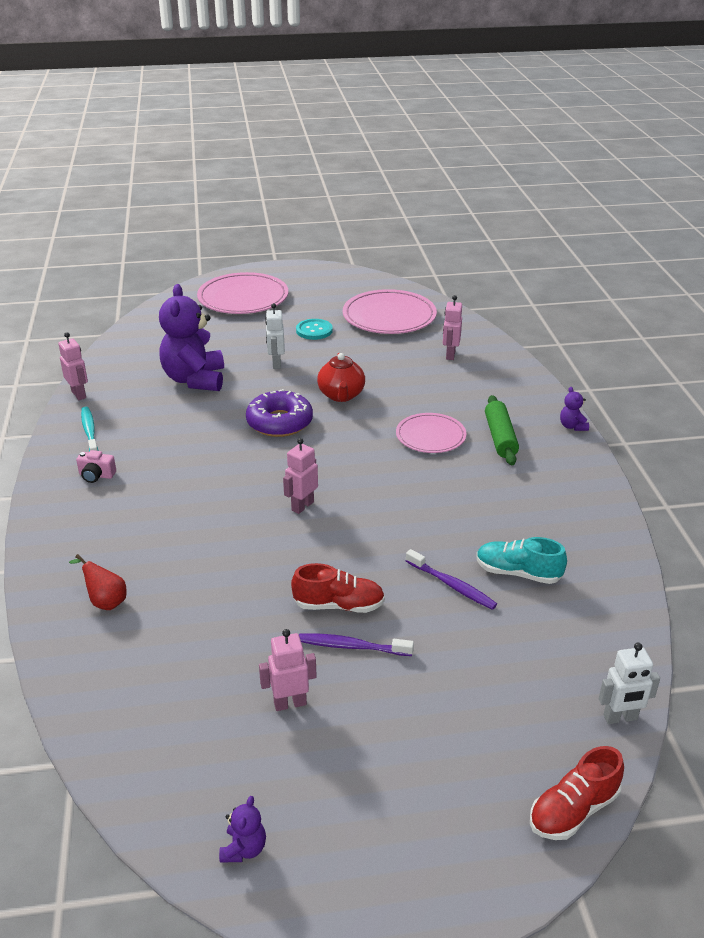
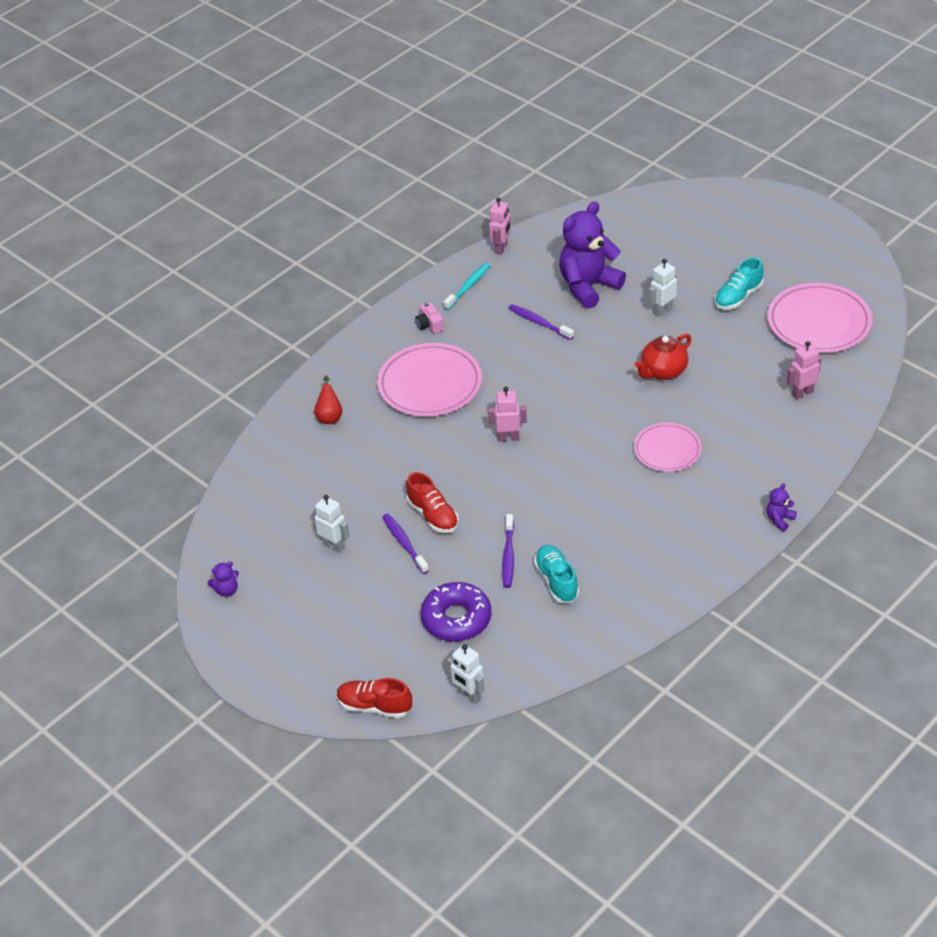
camera: 55 degrees right, 10 degrees up
(194, 420) = (539, 322): none -> purple toothbrush
(243, 298) = (736, 226): pink plate -> pink plate (430, 384)
(279, 422) = (589, 364): purple donut -> purple donut (456, 619)
(290, 703) = (334, 545): pink robot -> white robot
(314, 330) = (738, 297): turquoise button -> turquoise shoe
(500, 437) = (712, 487): green rolling pin -> none

